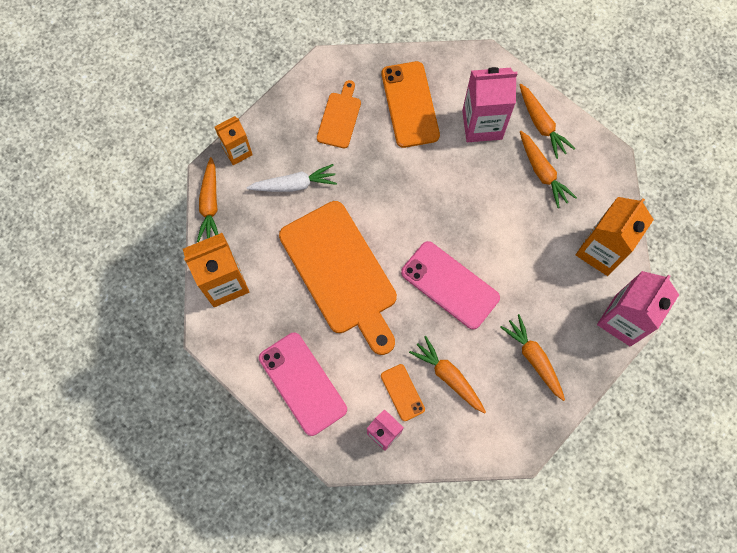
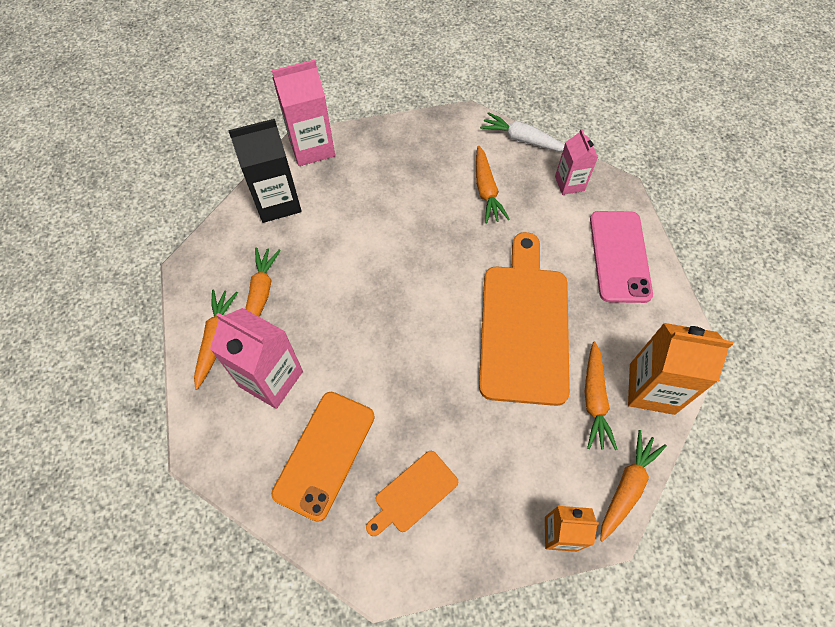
camera: 145 degrees left, 10 degrees down
(294, 184) = (516, 446): white carrot -> white carrot (522, 139)
(402, 392) = (534, 201): orange phone -> none
(450, 285) = (429, 254): pink phone -> none
(533, 358) = (406, 163): orange carrot -> orange carrot (594, 400)
(601, 251) = (277, 202): orange carton -> black carton

